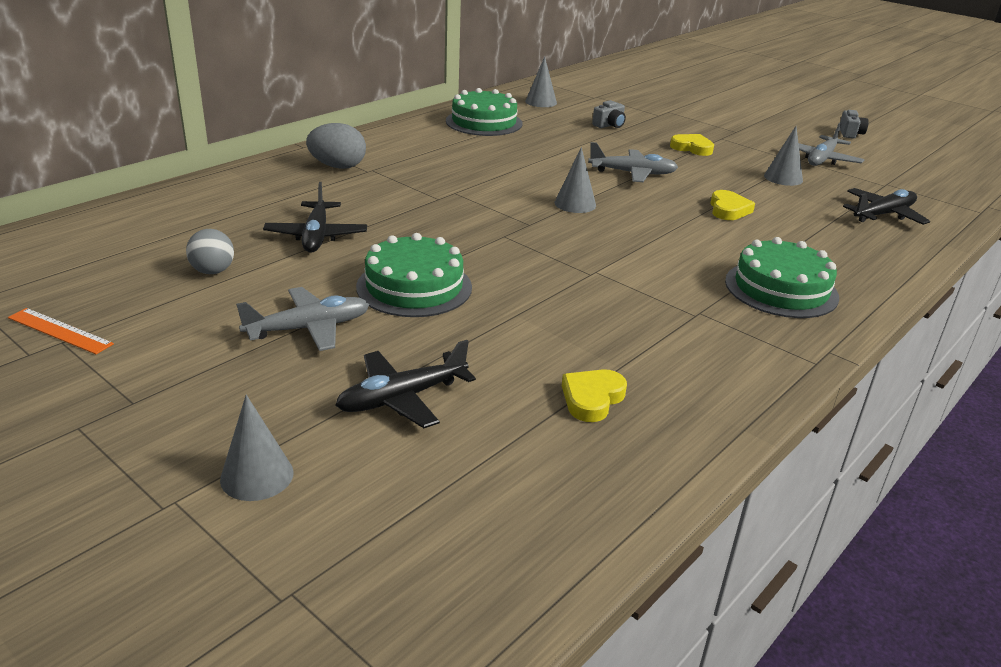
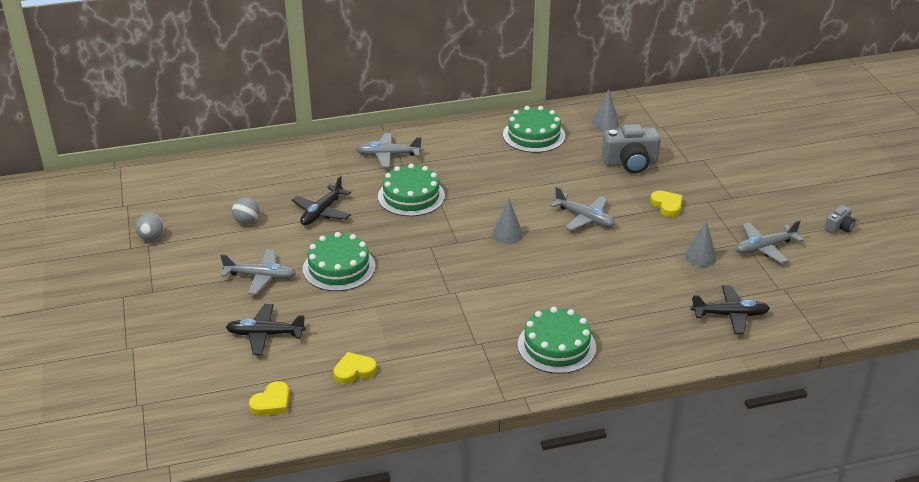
camera: 35 degrees right, 5 degrees up
(60, 331) = (151, 238): orange ruler -> grey ball
(257, 476) = (171, 349): grey cone -> none
(338, 166) = (388, 155): grey egg -> grey plane
(416, 196) = (411, 196): none -> green cake
(609, 125) = (630, 163): grey camera -> grey camera, size x1.96
(728, 210) = (612, 272): yellow heart -> yellow heart (272, 403)

